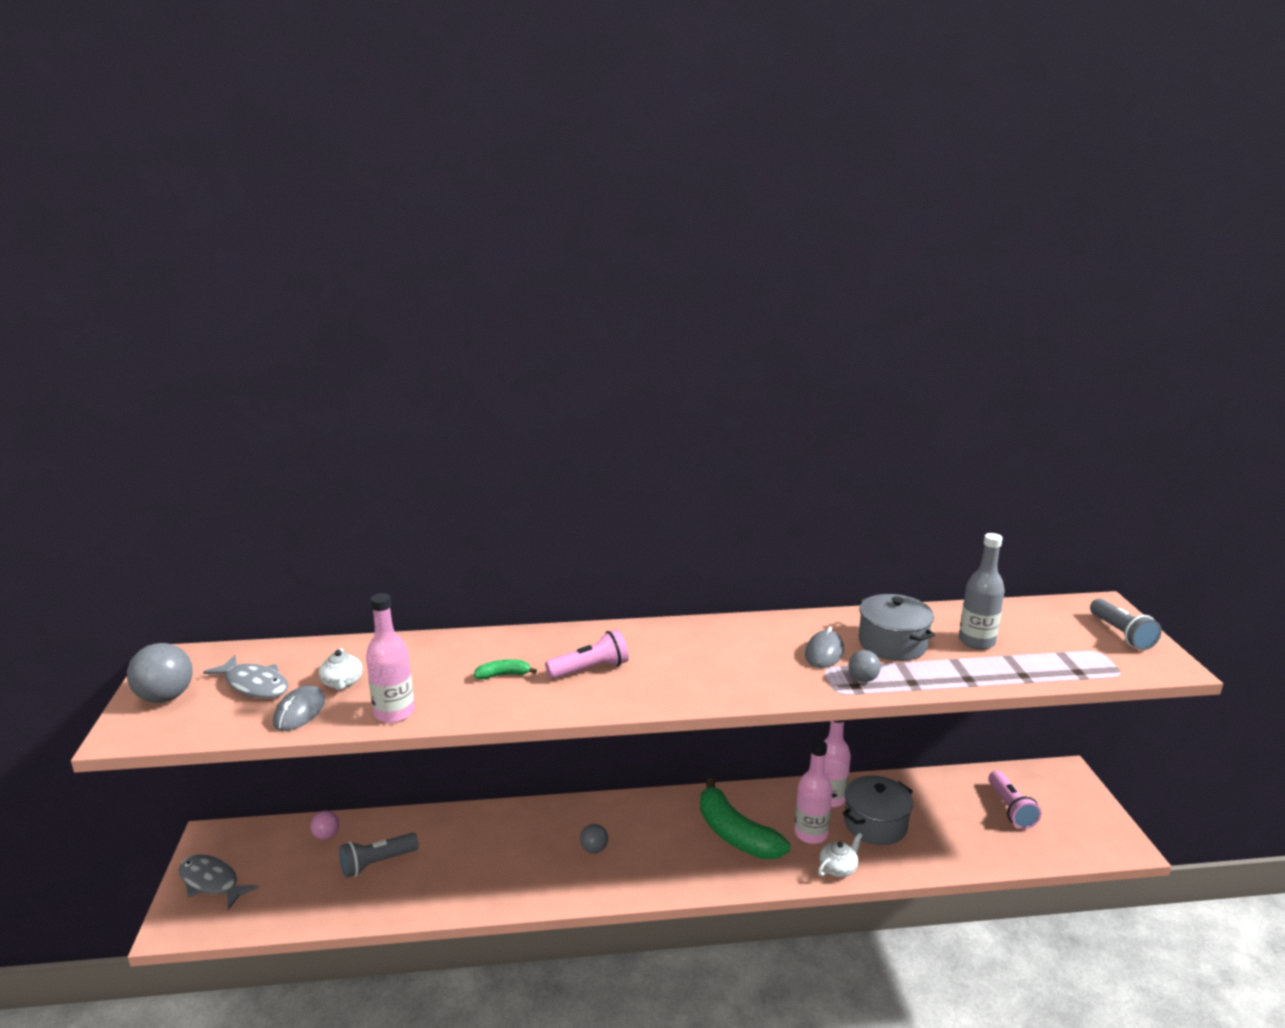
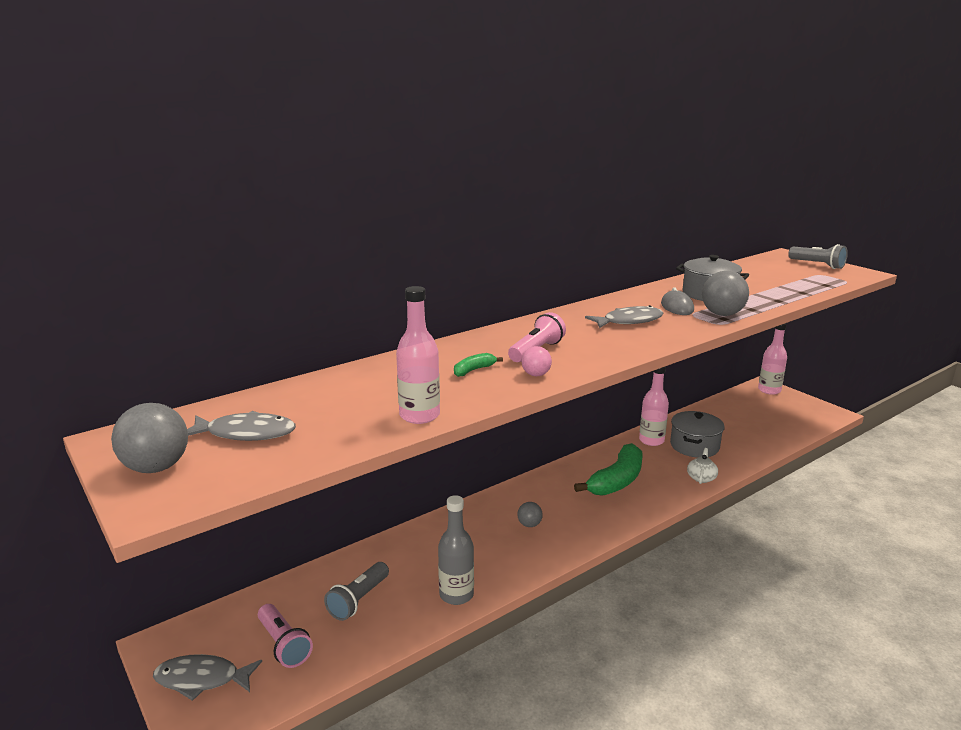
camera: 30 degrees left, 0 degrees up
(299, 712) = (326, 438): grey mouse -> none
(326, 835) = (285, 598): pink ball -> pink ball (536, 375)
(342, 683) = (336, 410): white teapot -> none
(735, 834) = (616, 481): green banana -> green banana turned 75 degrees counterclockwise
(739, 658) = (629, 321): none -> grey fish
(811, 834) = (663, 464): pink bottle -> pink bottle (769, 390)
(863, 679) = (722, 314): grey ball -> grey ball, size x1.81
(976, 641) = (752, 283): grey bottle -> grey bottle (456, 595)
(1010, 809) = (757, 413): pink flashlight -> pink flashlight (284, 645)

